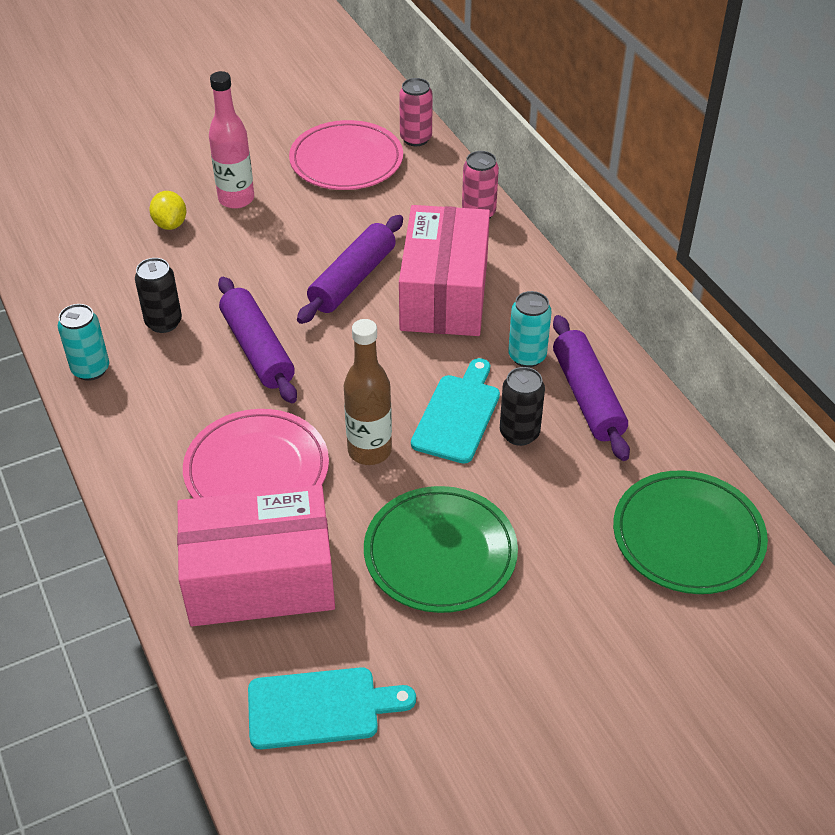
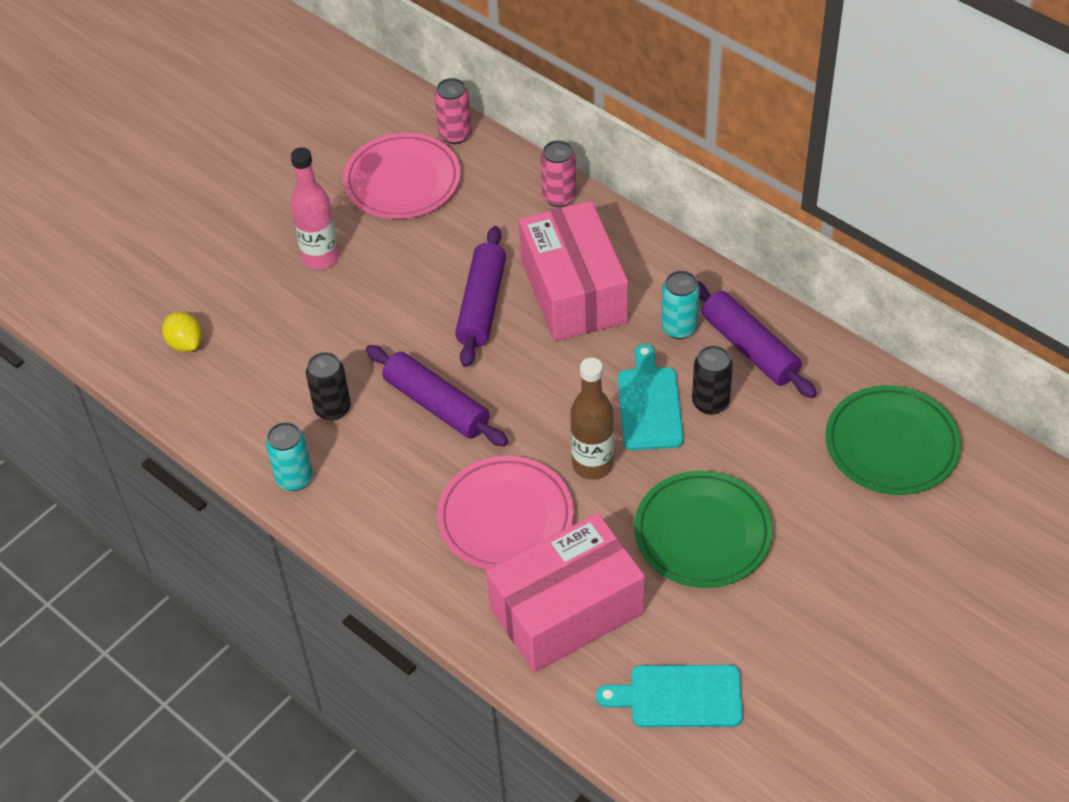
camera: 20 degrees left, 5 degrees up
(170, 224) = (273, 305): yellow lemon -> yellow lemon (185, 343)
(320, 708) = (679, 696): turquoise cutting board -> turquoise cutting board turned 150 degrees counterclockwise

